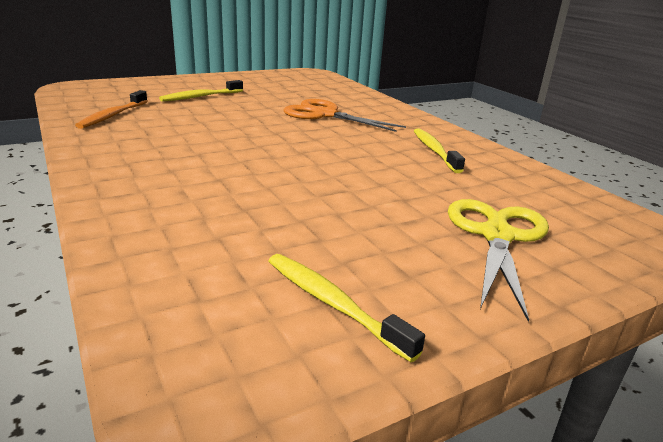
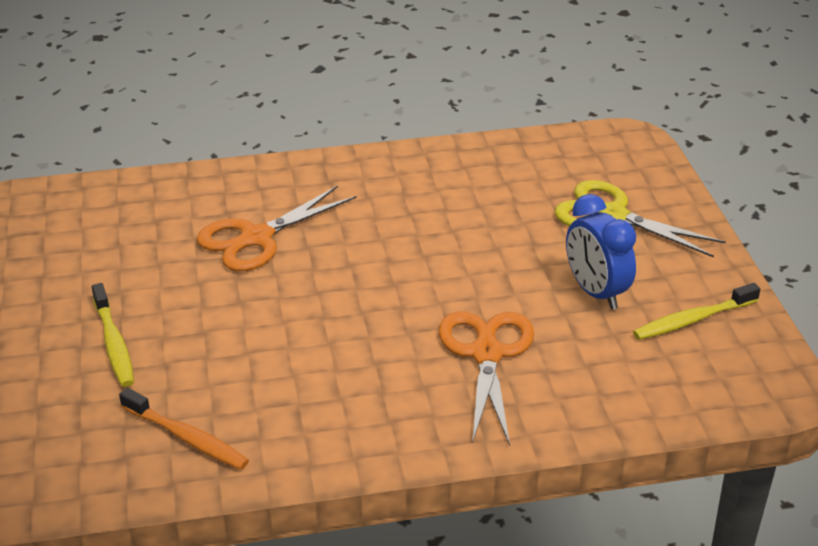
camera: 70 degrees left, 10 degrees up
(221, 190) = (486, 354): none -> orange scissors
(346, 234) = (595, 292): none -> blue clock
(434, 151) = (417, 189): yellow toothbrush -> none

